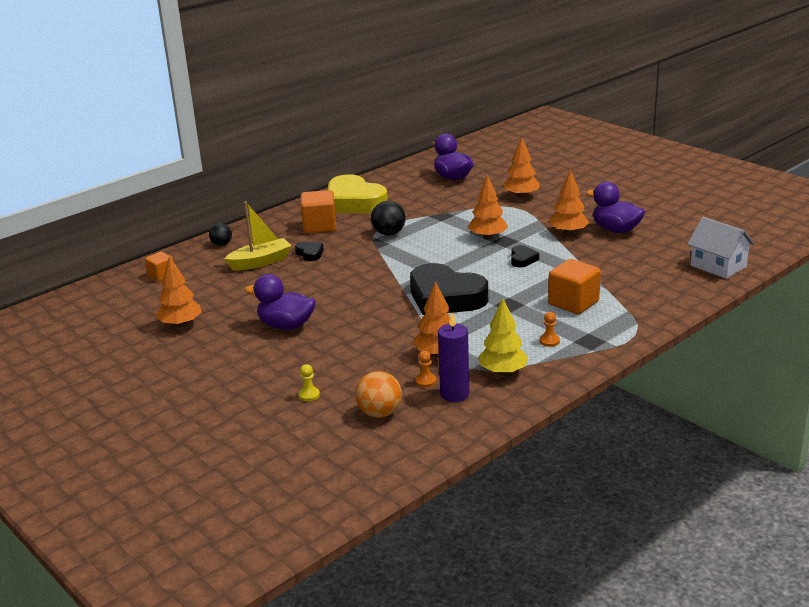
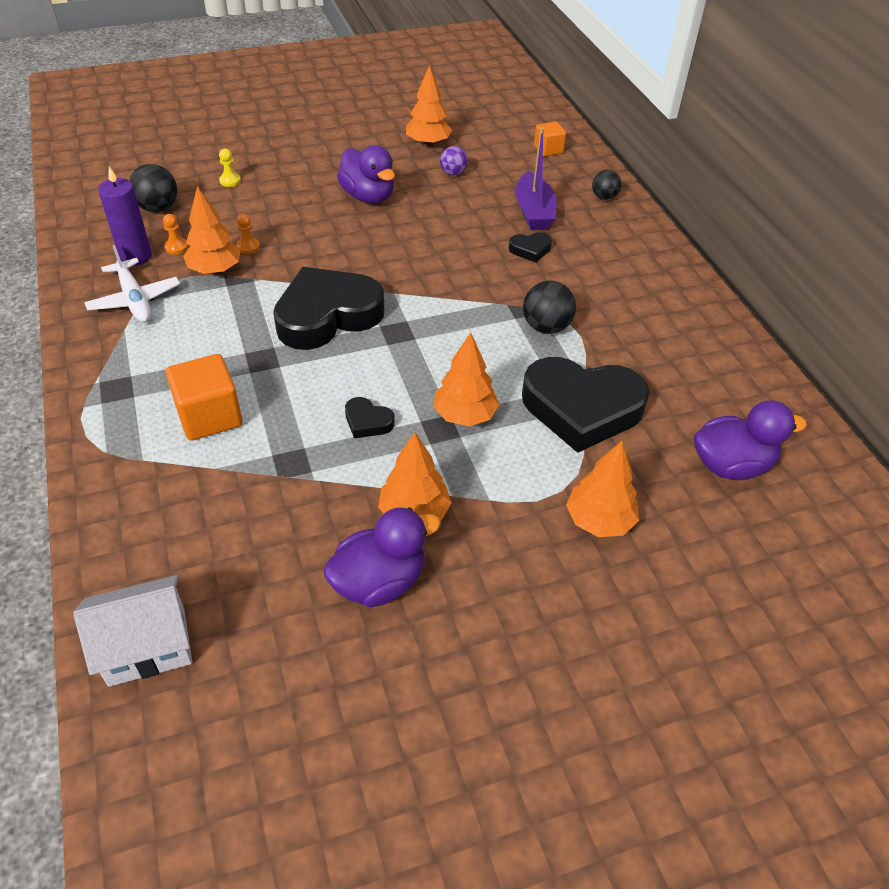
camera: 110 degrees right, 20 degrees up
(224, 302) = (453, 173): none -> purple ball
(260, 262) = (533, 212): yellow boat -> purple boat
(286, 326) = (368, 196): purple duck -> purple duck turned 105 degrees clockwise
(319, 226) = (609, 276): orange cube -> none
(354, 202) = (678, 327): yellow heart -> none
(380, 413) = (158, 208): orange ball -> black ball
(449, 212) = (581, 408): none -> black heart
(503, 372) = (134, 299): yellow tree -> white plane
(549, 341) = (151, 356): orange pawn -> orange pawn (248, 247)

